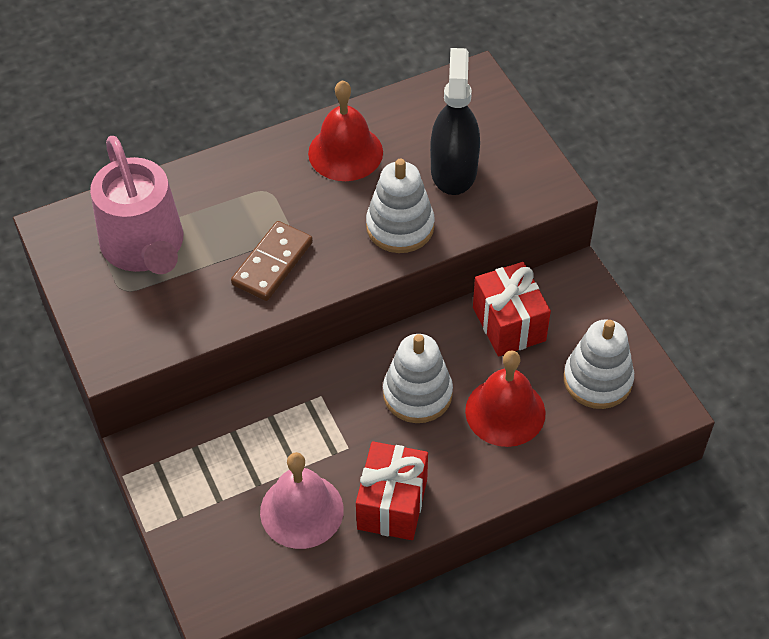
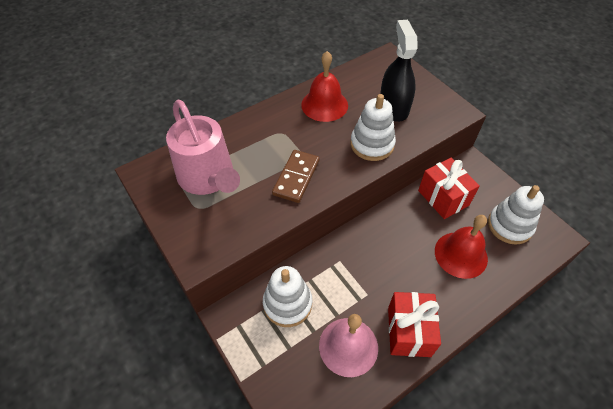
camera: 10 degrees left, 0 degrees up
(417, 394) = (401, 251): white stacking toy -> white stacking toy (287, 304)

